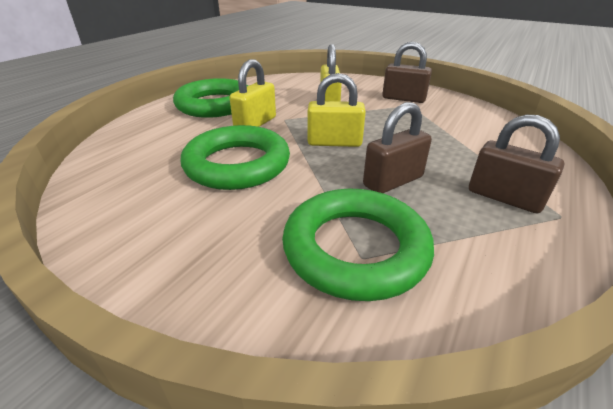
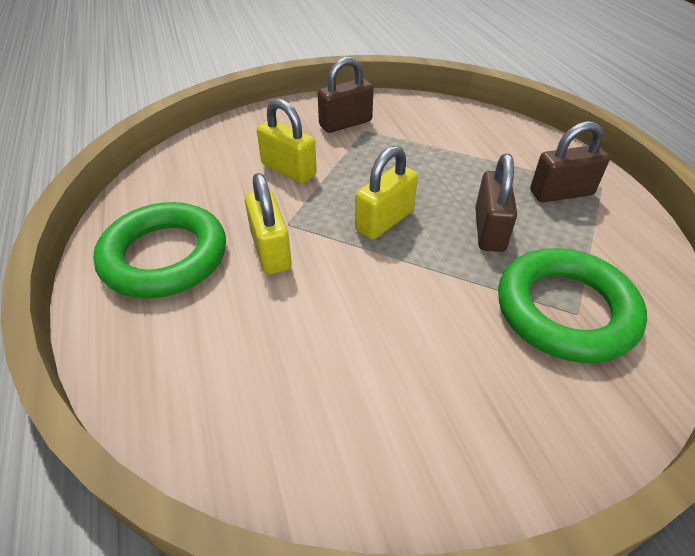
camera: 50 degrees left, 10 degrees up
(237, 164) = (355, 313): green ring -> none

